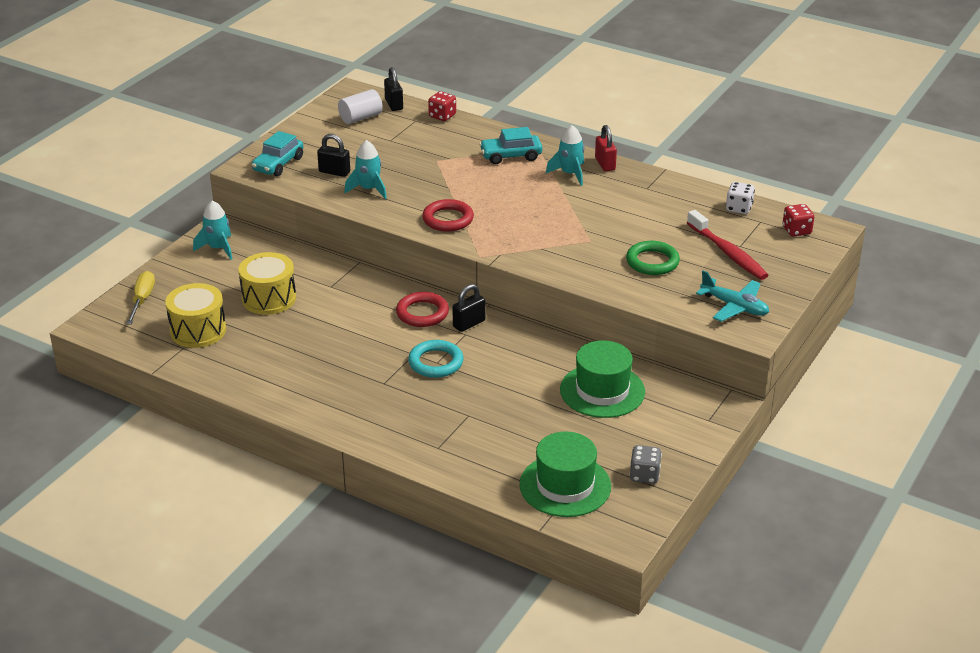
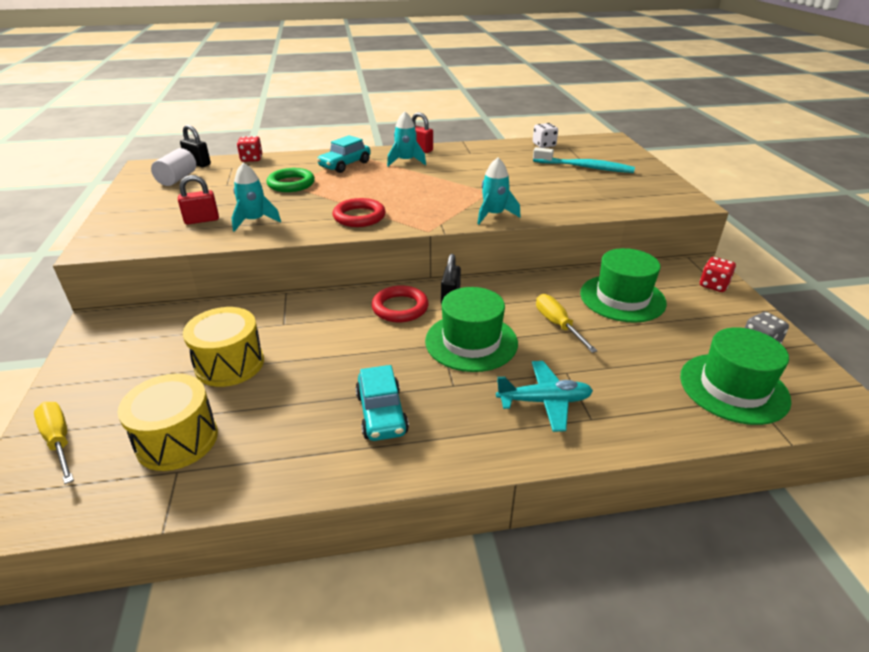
camera: 40 degrees left, 0 degrees up
(218, 248) = (113, 342): turquoise rocket -> turquoise rocket (494, 215)
(278, 164) = (132, 233): turquoise car -> turquoise car (381, 413)
(334, 172) = (202, 220): black padlock -> red padlock
(436, 362) = (471, 342): turquoise ring -> green hat
(516, 383) = (557, 325): none -> yellow screwdriver
(652, 262) = (553, 188): green ring -> green ring (291, 184)
(728, 253) = (585, 167): red toothbrush -> turquoise toothbrush
(734, 306) = (650, 193): turquoise plane -> turquoise plane (544, 401)
(796, 230) = (596, 144): red dice -> red dice (713, 285)

